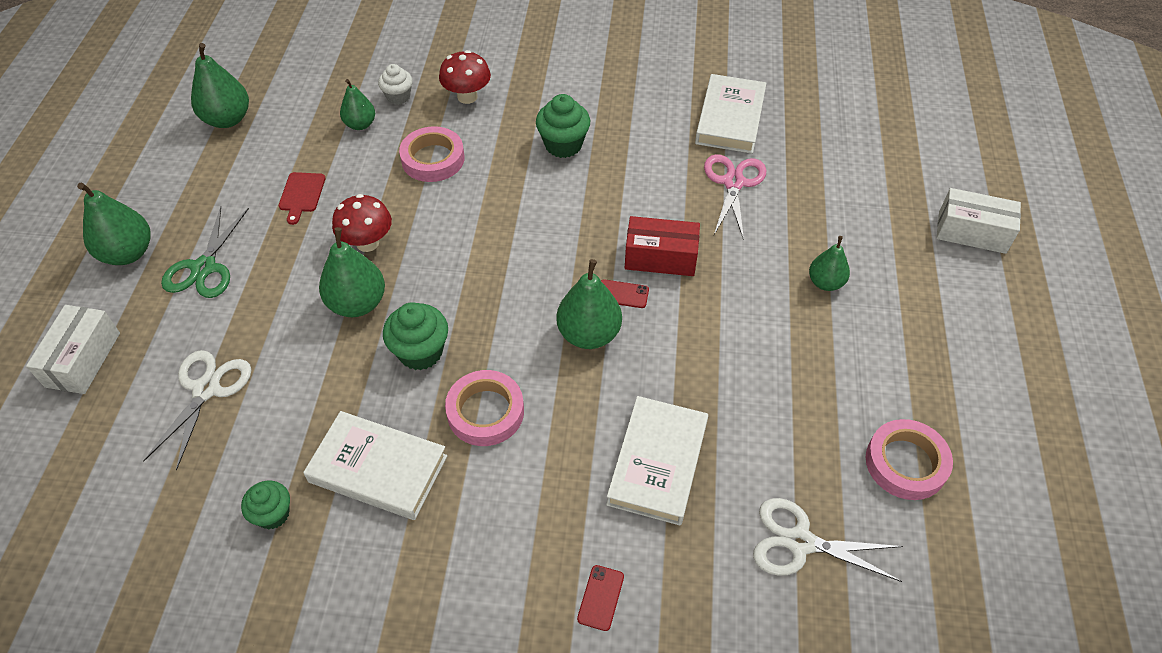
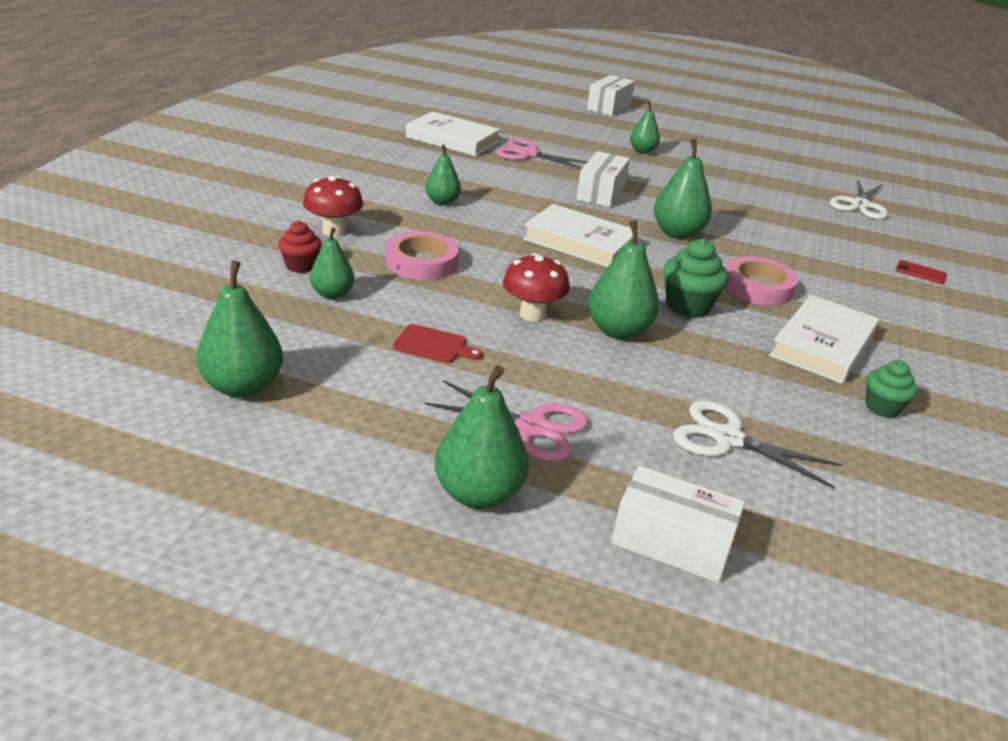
camera: 80 degrees left, 20 degrees down
(204, 268) = (532, 427): green scissors -> pink scissors
(398, 97) = (301, 266): white cupcake -> red cupcake
(563, 145) = (442, 202): green cupcake -> green pear
(622, 294) = (637, 213): red phone -> none
(657, 463) = (803, 233): white book -> white book (580, 242)
(660, 257) = (601, 193): red box -> white box
(906, 463) = (795, 166): pink tape -> none

